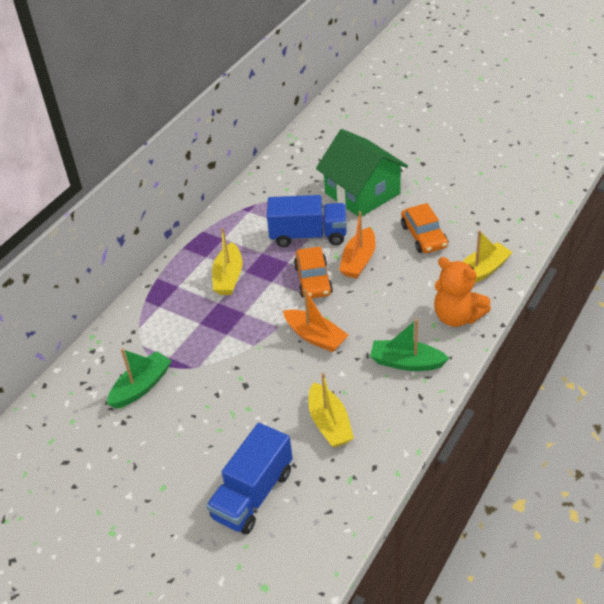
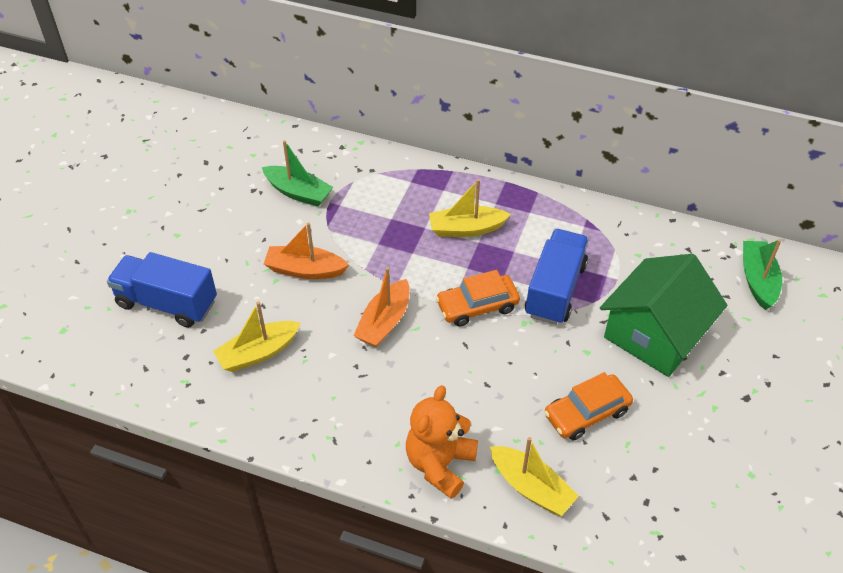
camera: 75 degrees right, 5 degrees up
(308, 235) = (555, 290): blue truck -> blue truck turned 150 degrees counterclockwise
(359, 261) = (521, 347): orange boat -> orange boat (305, 270)
(406, 362) = (354, 416): green boat -> green boat (757, 280)

